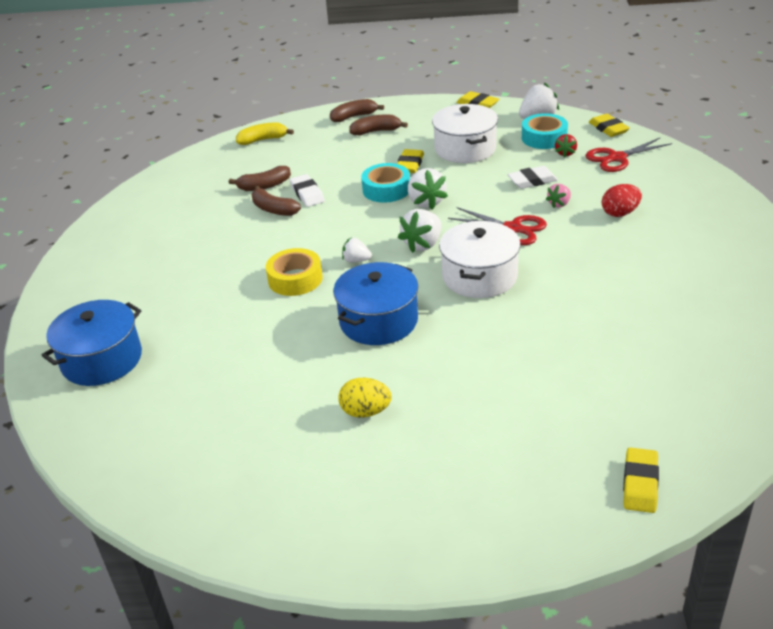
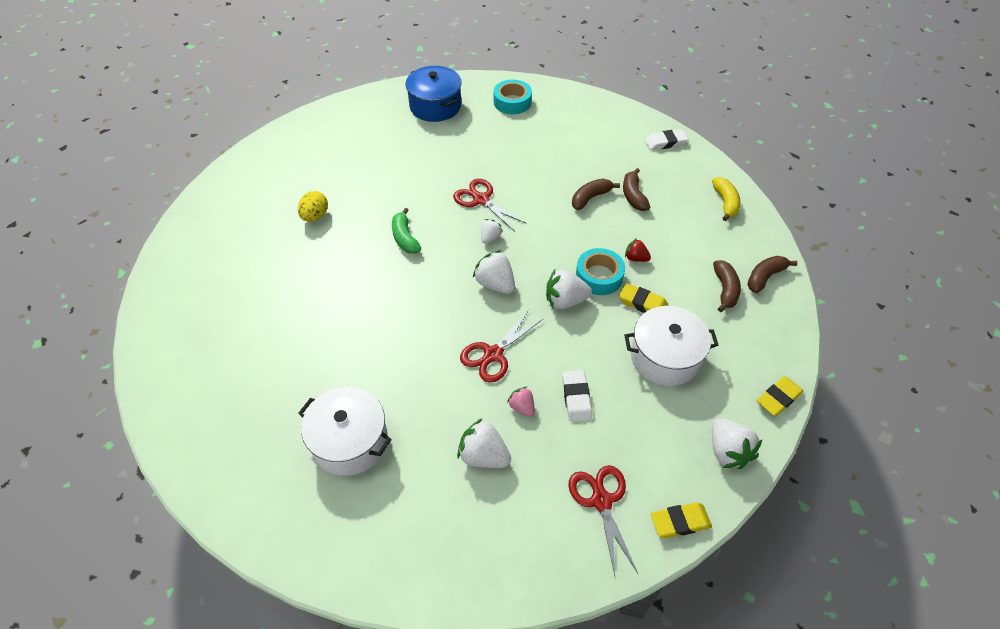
camera: 100 degrees right, 15 degrees up
(295, 279) = (481, 200): yellow tape -> red scissors
(307, 194) = (609, 221): white eraser -> white eraser (665, 142)
(354, 117) = (765, 277): brown banana -> brown banana turned 120 degrees counterclockwise
(378, 321) = (405, 238): blue pot -> green banana
(479, 276) = (430, 311): white pot -> white pot (350, 441)
(544, 138) = (672, 441): turquoise tape -> turquoise tape (512, 102)
(565, 153) = (628, 450): red strawberry -> red strawberry (635, 258)
(620, 213) = (483, 456): red egg -> white strawberry
(640, 484) = (164, 336): yellow eraser -> none

